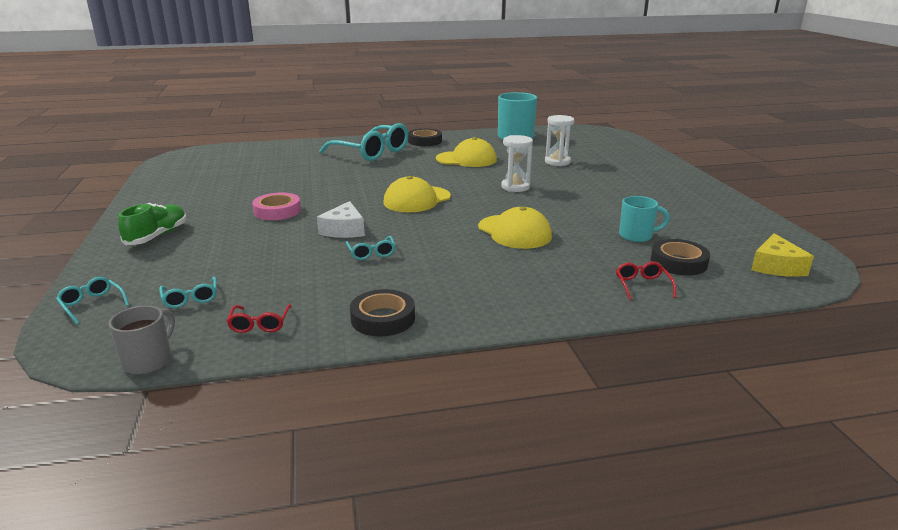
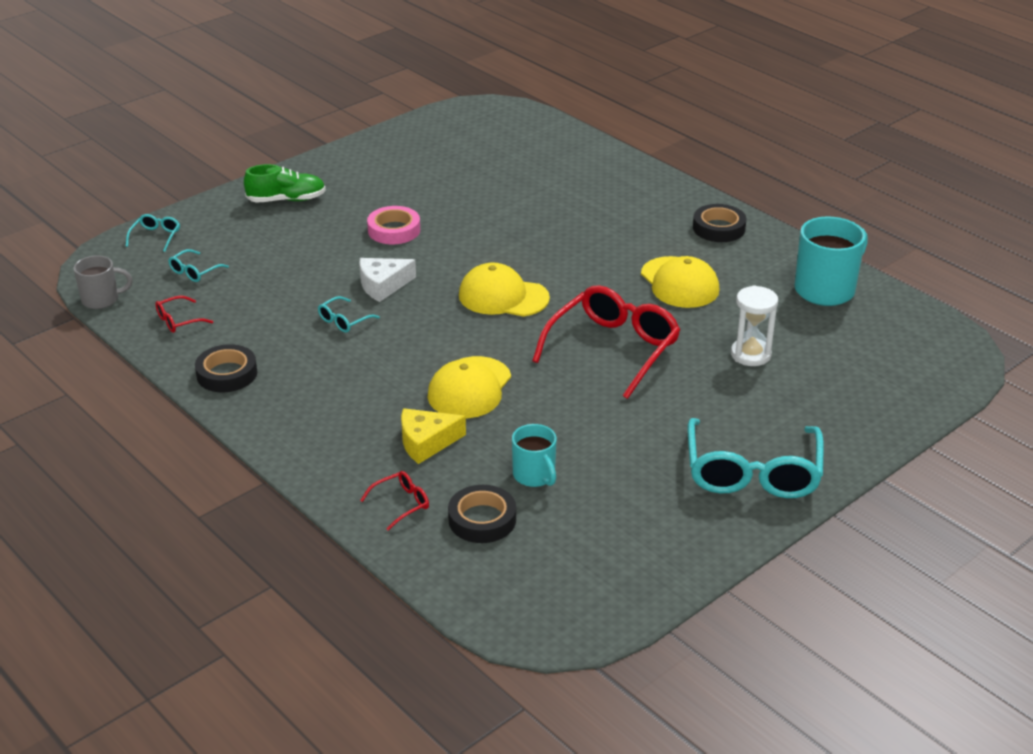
camera: 60 degrees right, 10 degrees up
(371, 152) = (629, 209): turquoise glasses -> turquoise glasses (752, 472)
(515, 187) = (613, 349): white hourglass -> red glasses
(776, 266) = (531, 596): yellow cheese -> yellow cheese (426, 442)

